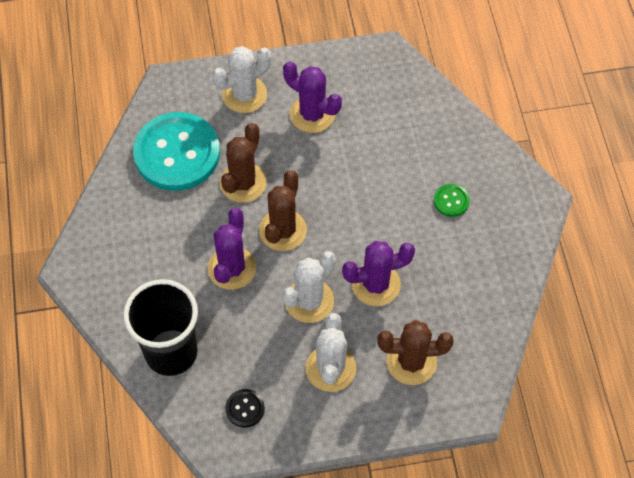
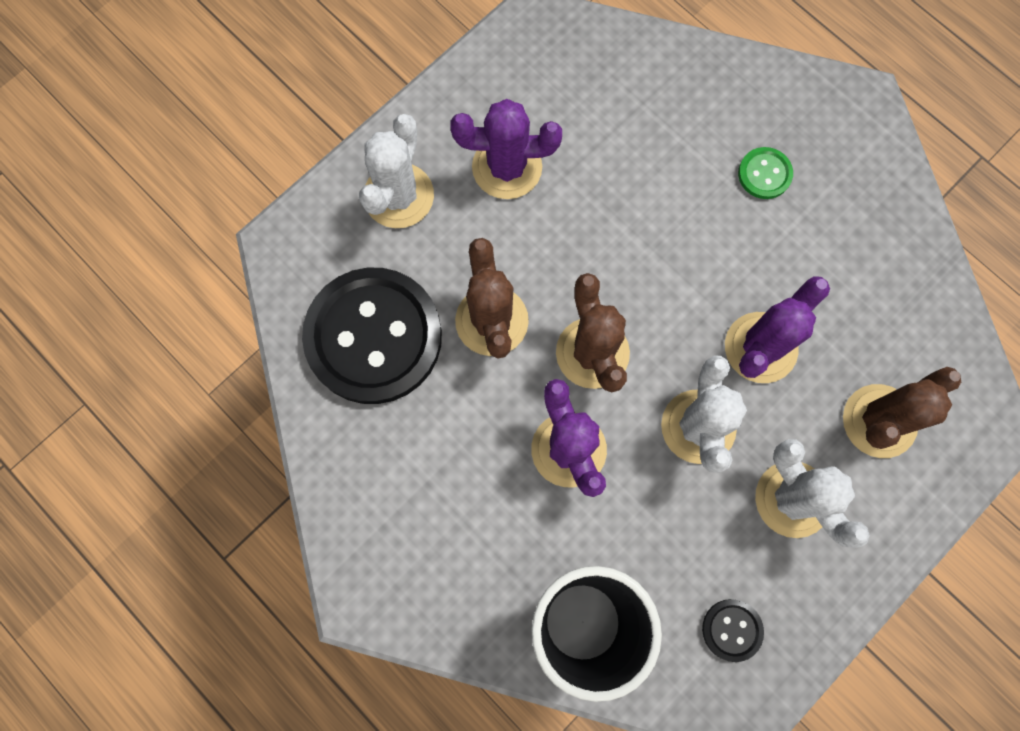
camera: 35 degrees left, 15 degrees up
(177, 153) = (373, 337): turquoise button -> black button

